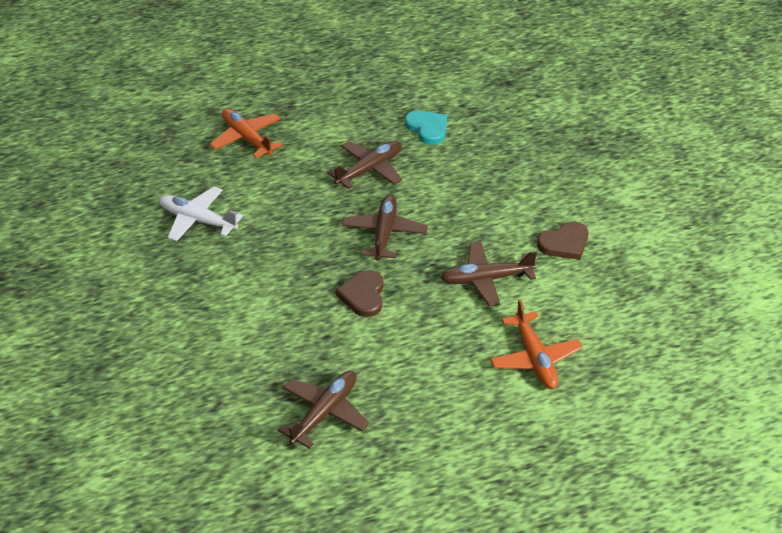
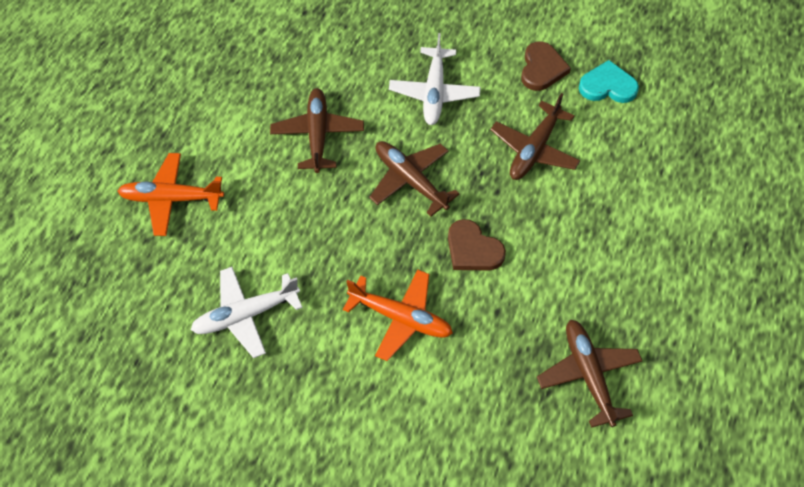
camera: 50 degrees left, 15 degrees up
(427, 128) = (308, 56): turquoise heart -> turquoise heart (607, 86)
(472, 202) = (434, 93): none -> white plane
(535, 358) = (651, 181): orange plane -> orange plane (401, 318)

